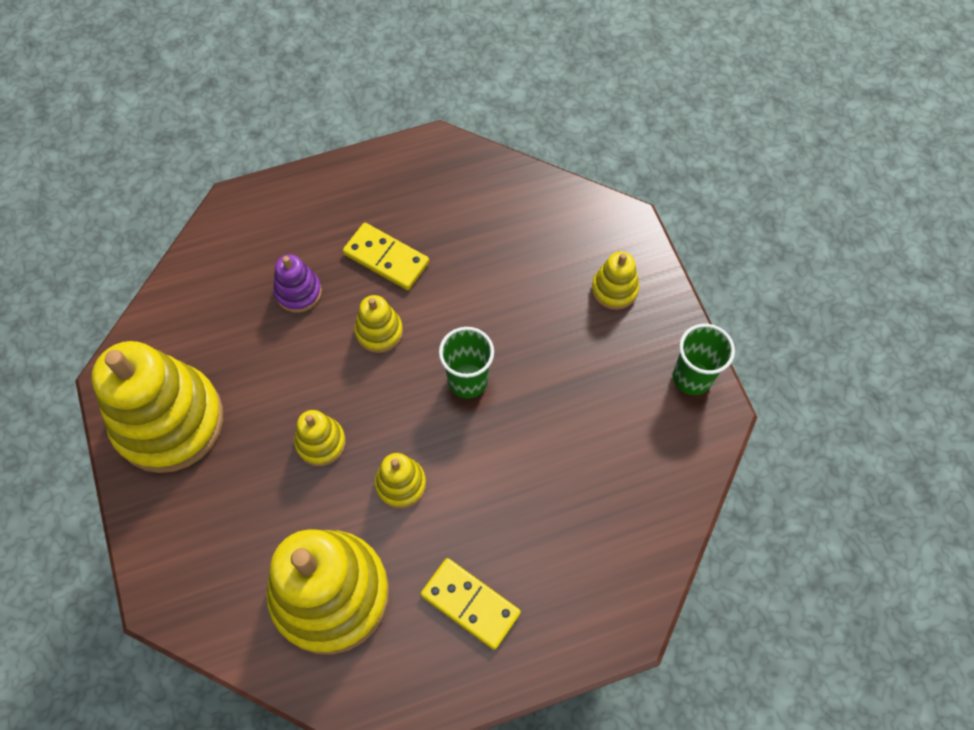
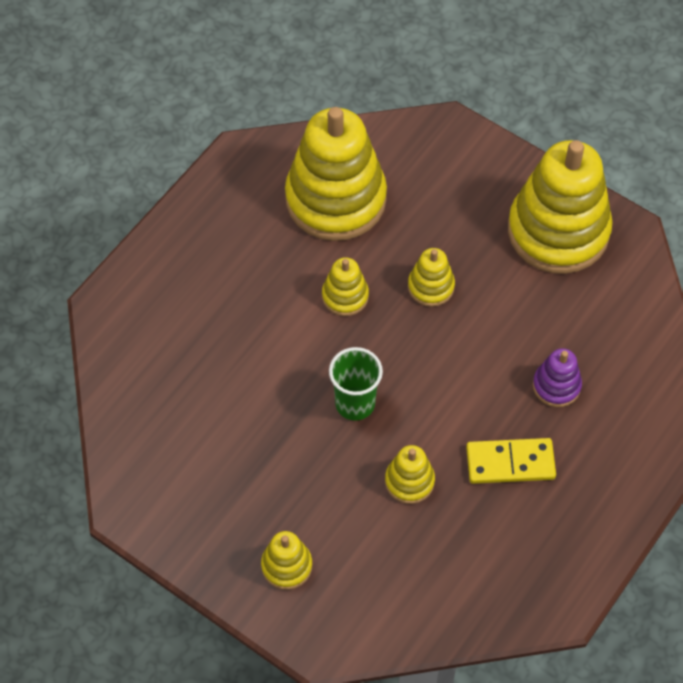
camera: 145 degrees right, 5 degrees down
(379, 331) = (460, 396): yellow stacking toy -> yellow stacking toy (409, 481)
(470, 604) = (231, 252): yellow domino -> none
(692, 378) = (166, 526): green cup -> none

